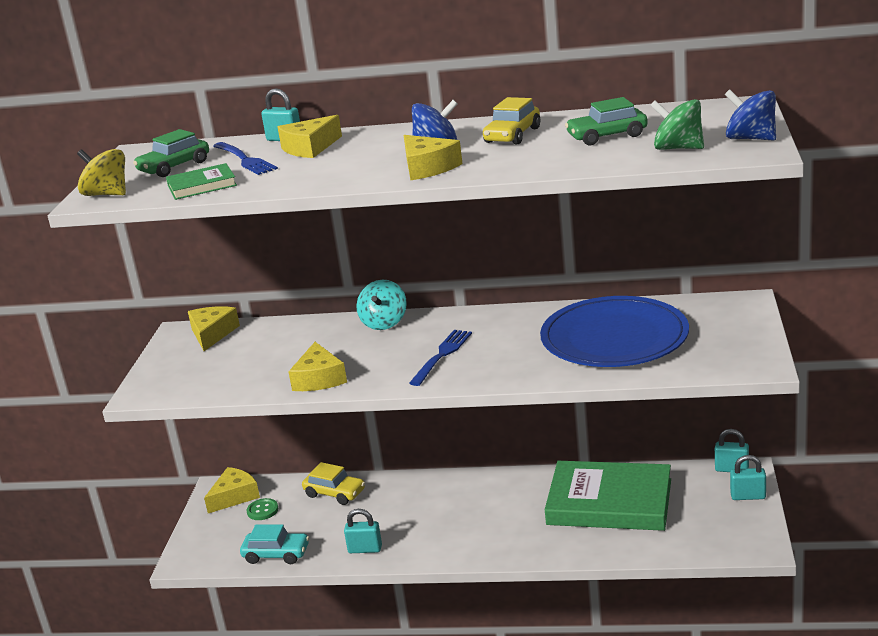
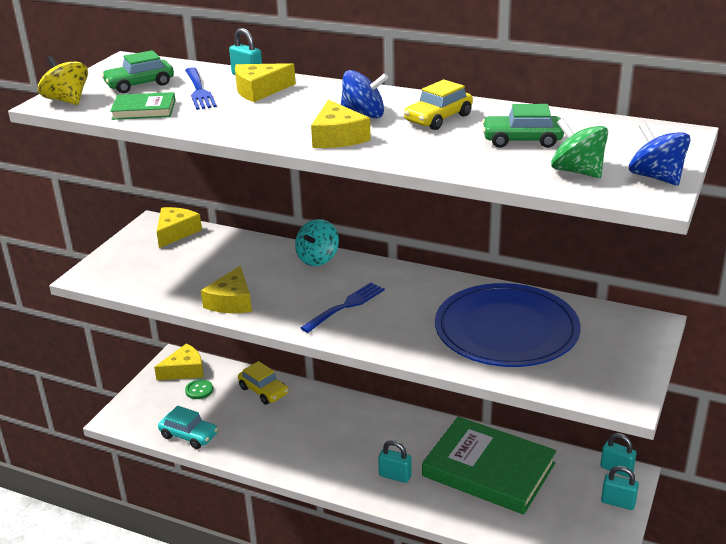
camera: 15 degrees right, 5 degrees up
(365, 549) = (260, 453): turquoise padlock -> turquoise padlock (395, 476)

